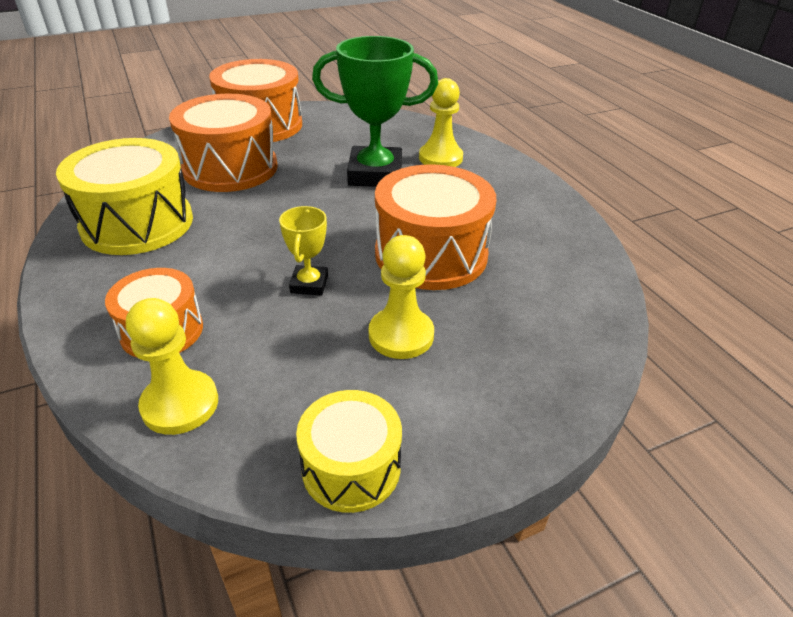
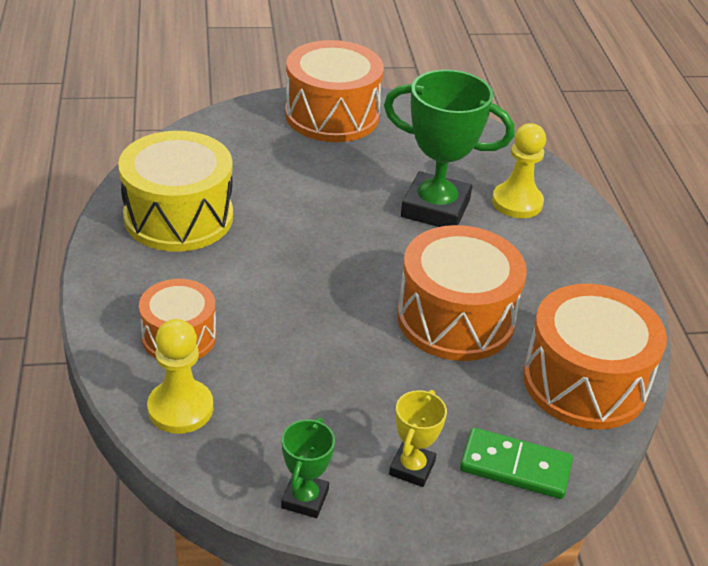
camera: 15 degrees right, 0 degrees up
(230, 168) = (284, 168): orange drum -> orange drum (584, 382)
(309, 284) = (323, 322): yellow trophy -> yellow trophy (412, 468)
(351, 467) = (305, 499): yellow drum -> green trophy
(401, 335) = (391, 396): yellow pawn -> none
(549, 372) = (515, 466): none -> green domino

